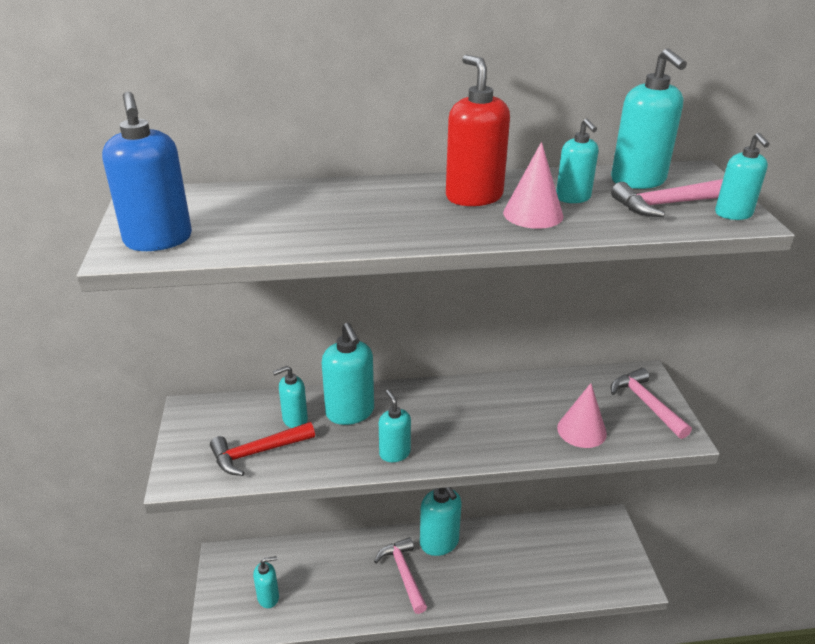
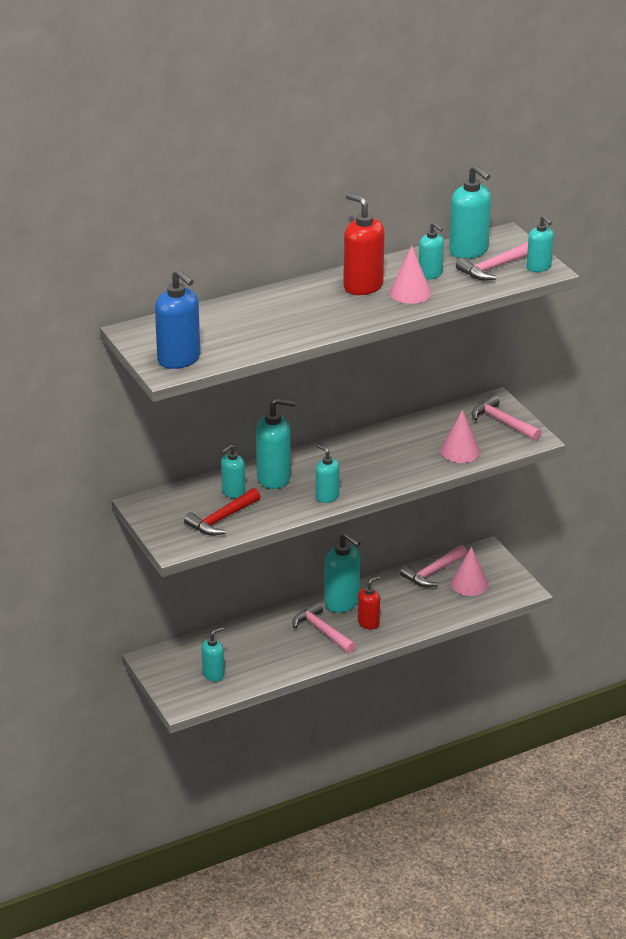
camera: 20 degrees left, 0 degrees up
(350, 412) = (274, 478): turquoise soap dispenser -> turquoise soap dispenser turned 45 degrees counterclockwise
(455, 577) = (368, 623): none -> red soap dispenser
(546, 532) = (433, 572): none -> pink hammer
(579, 557) = (469, 584): none -> pink cone

